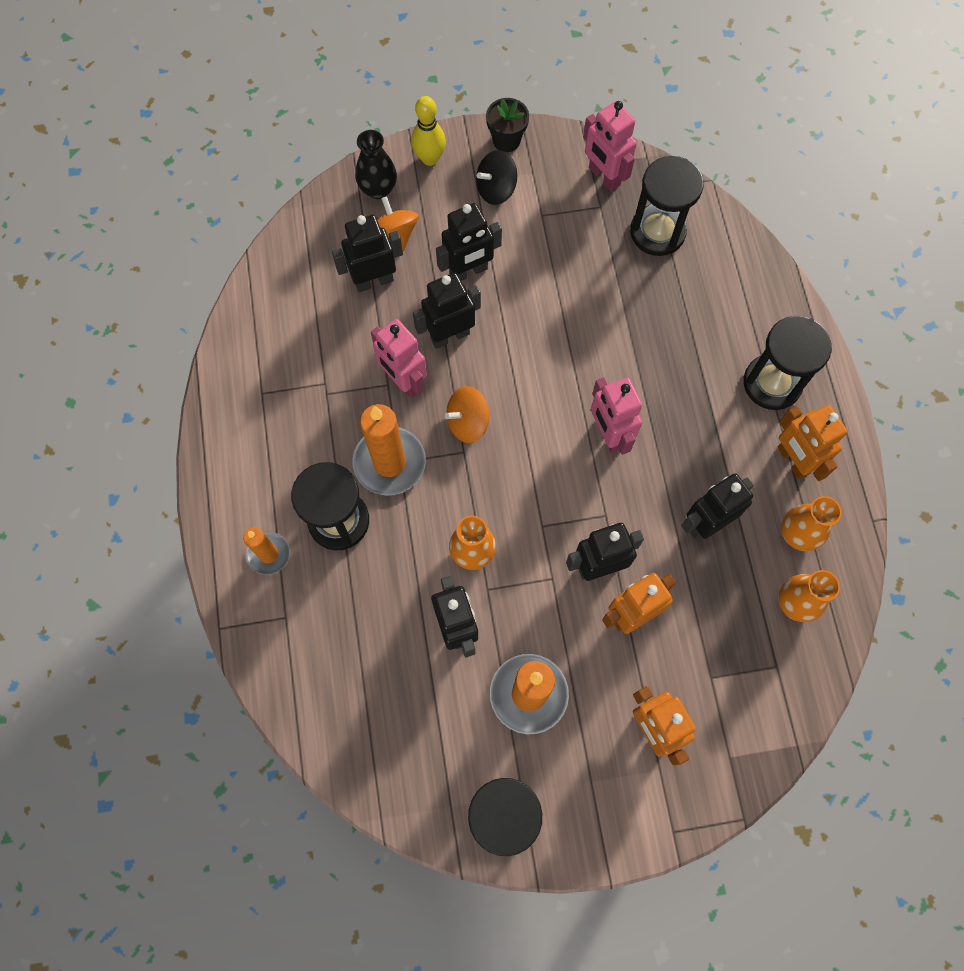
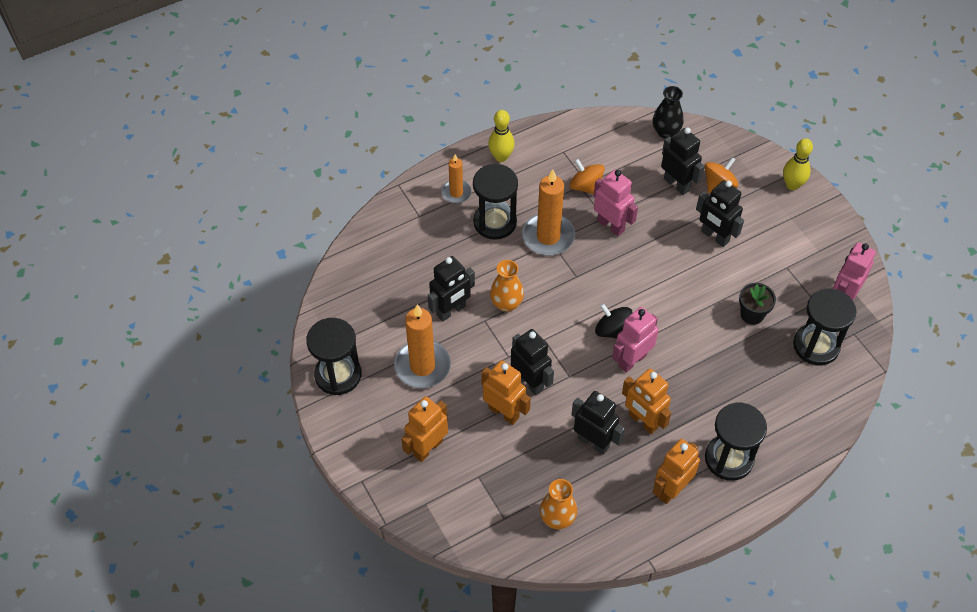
camera: 70 degrees right, 15 degrees down
(234, 474) = (501, 157): none -> yellow bowling pin
(378, 189) = (749, 163): black vase -> black vase (665, 132)
(403, 381) = (611, 225): pink robot -> pink robot turned 105 degrees clockwise
(449, 335) = (659, 241): black robot -> none
(468, 422) = (599, 272): orange spinning top -> orange spinning top (585, 186)
(496, 189) = (791, 232): black spinning top -> black spinning top (612, 330)
(506, 140) = (836, 226): black flower pot -> black flower pot (752, 314)
(695, 455) = (643, 421): none -> orange robot
(797, 534) = (612, 507): orange vase -> none

